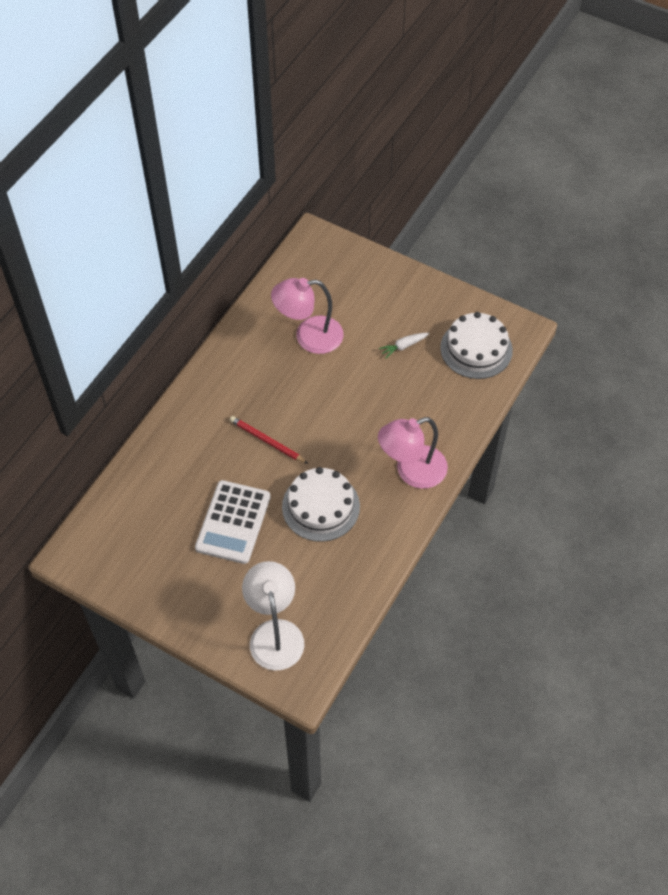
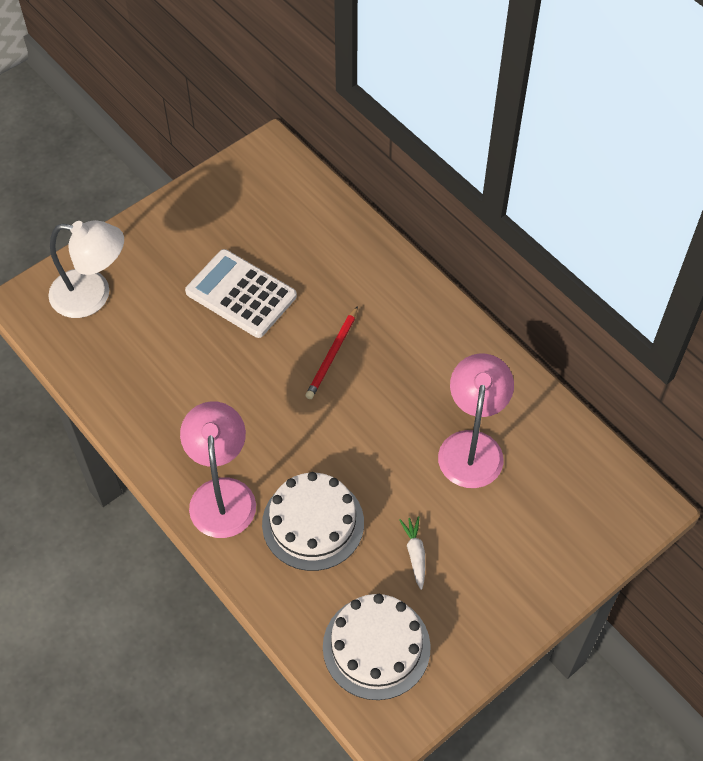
camera: 110 degrees right, 0 degrees up
(267, 441) = (332, 355): red pencil -> red pencil turned 150 degrees clockwise
(321, 506) = (220, 382): white cake -> white cake (313, 523)

